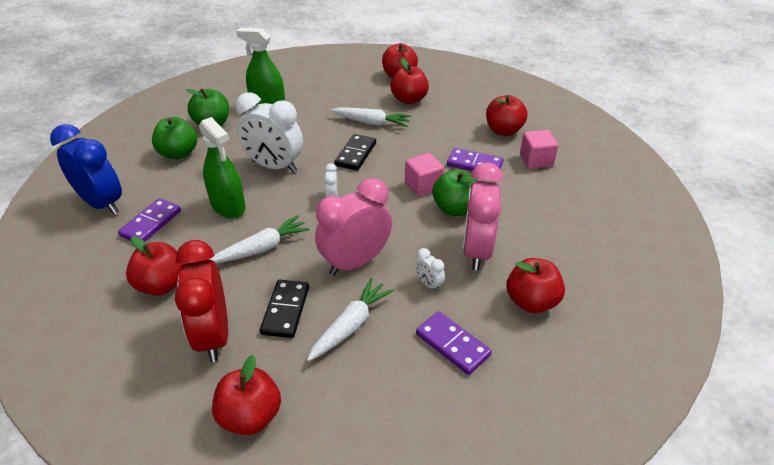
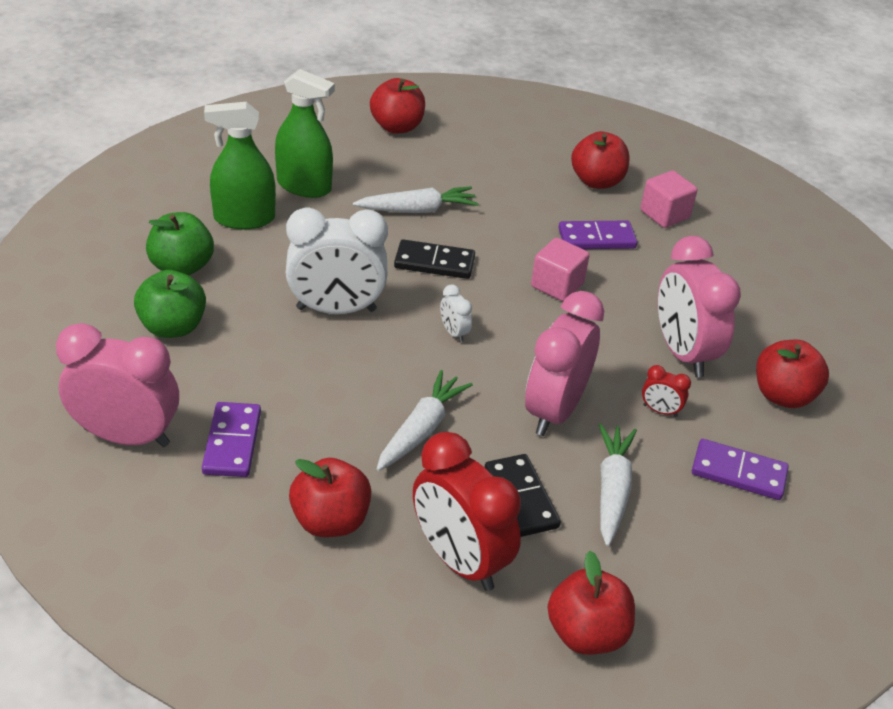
camera: 30 degrees left, 0 degrees up
(102, 204) = (126, 436): blue clock -> pink clock
(228, 206) = (323, 385): green spray bottle -> green spray bottle (304, 186)
(356, 154) = (434, 262): black domino -> black domino turned 75 degrees counterclockwise
(409, 99) = (440, 162): red apple -> none
(428, 284) = (660, 410): white clock -> red clock
(455, 209) = (618, 306): green apple -> none

